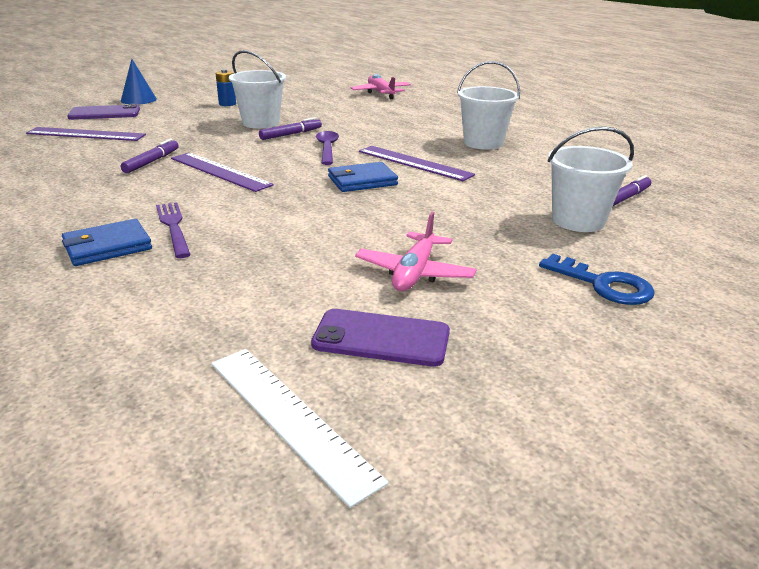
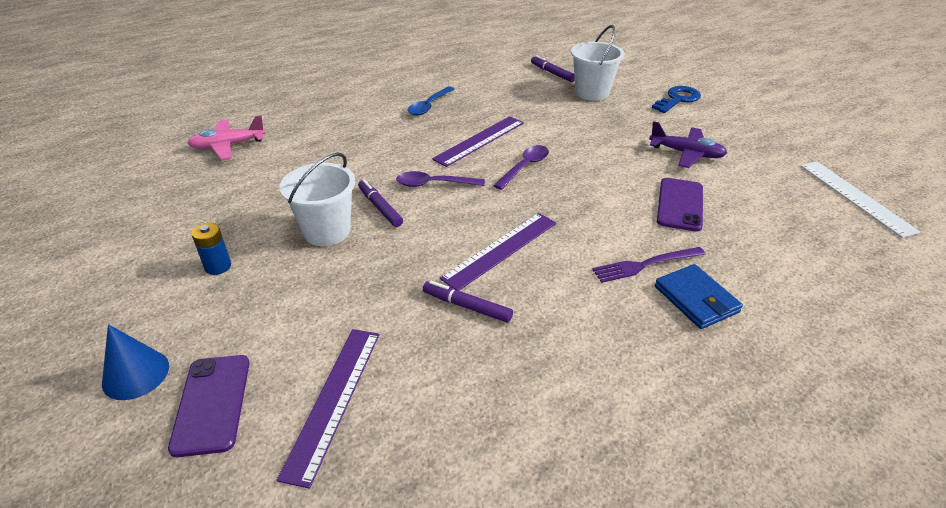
camera: 85 degrees left, 10 degrees up
(290, 418) = (856, 197): white ruler -> white ruler turned 75 degrees counterclockwise
(362, 181) = (524, 167): blue wallet -> purple spoon
(381, 338) = (769, 168): purple phone -> purple phone (680, 204)
(414, 273) = (686, 153): pink plane -> purple plane
(483, 143) = (429, 106): white bucket -> blue spoon

